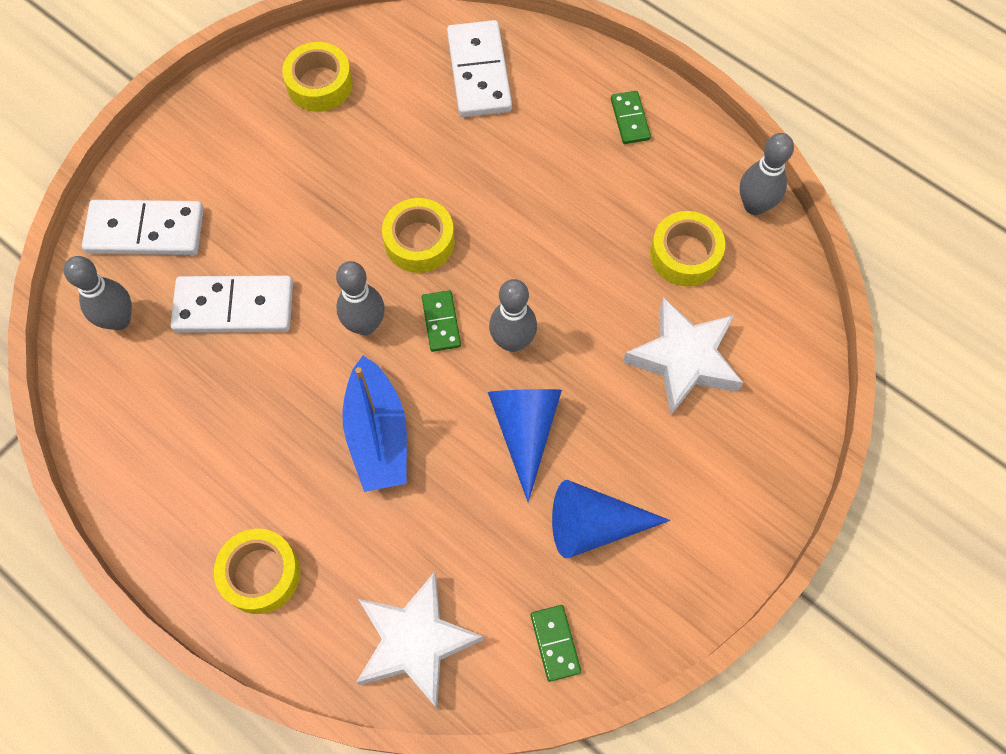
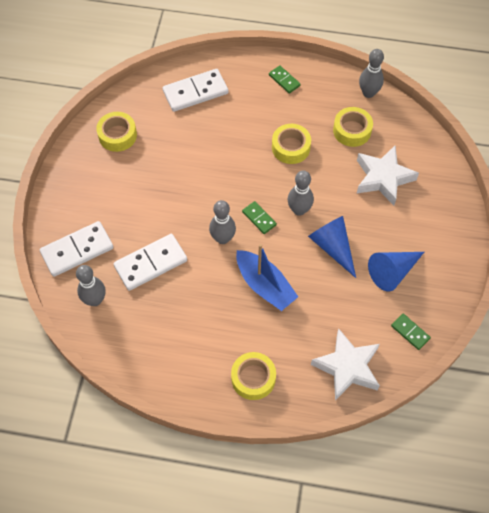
camera: 30 degrees left, 5 degrees down
(419, 241) = (222, 186): yellow tape -> yellow tape (291, 147)
(479, 72) = (195, 92): white domino -> white domino turned 75 degrees counterclockwise

